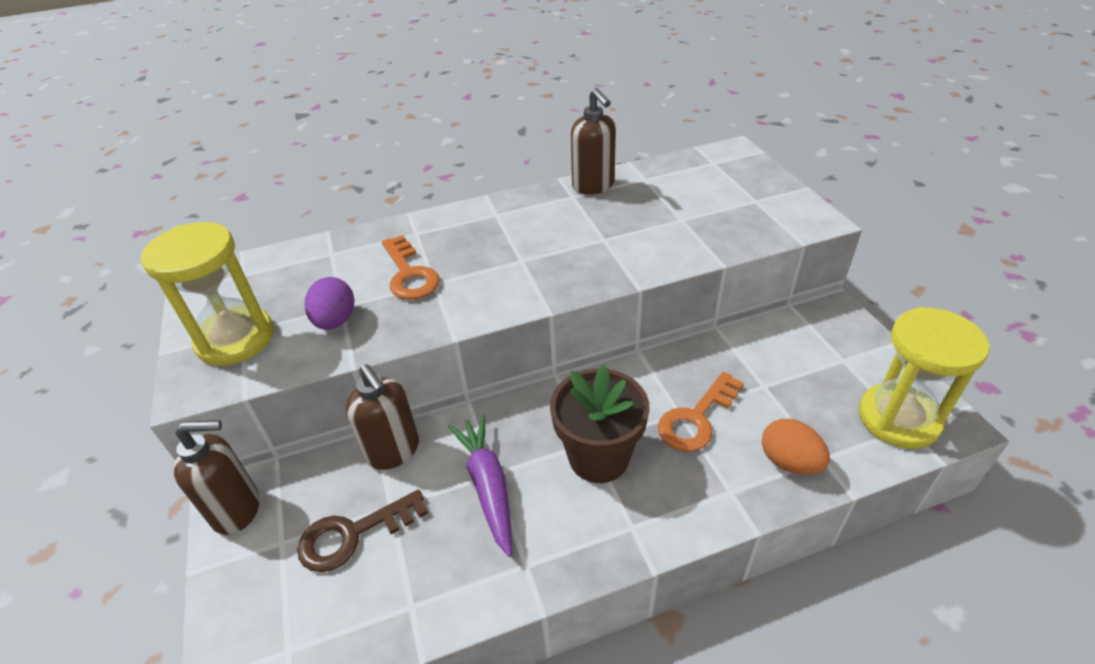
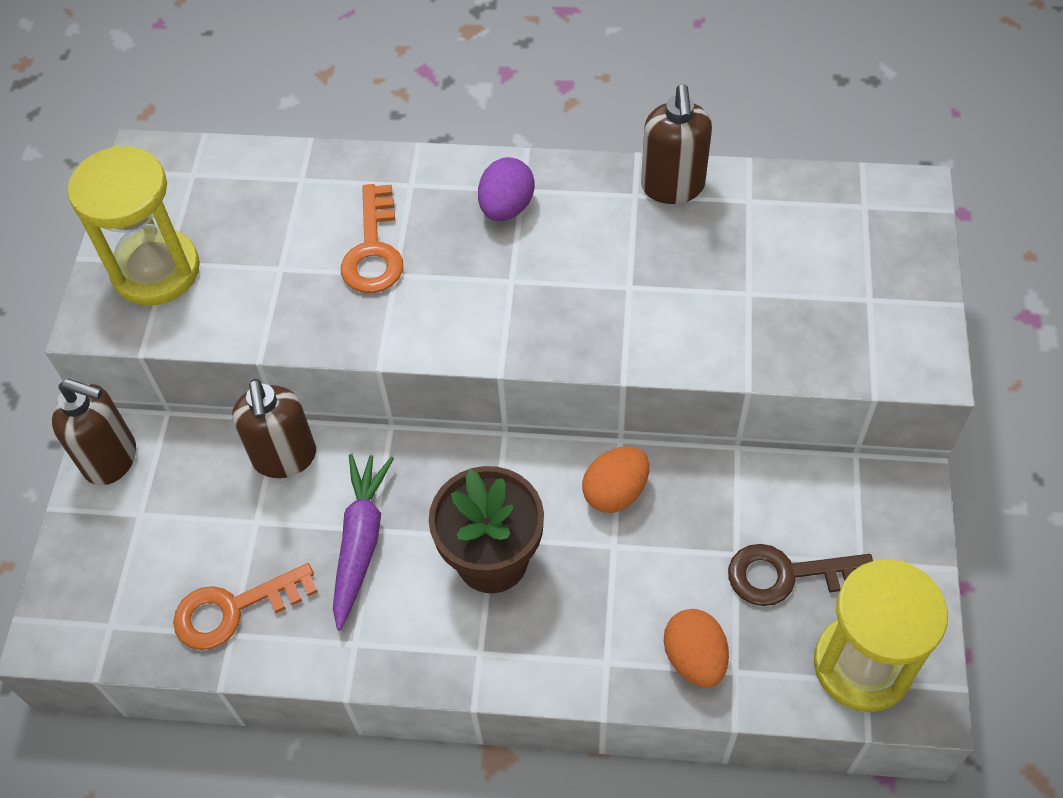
camera: 25 degrees right, 15 degrees up
(335, 321) = (265, 288): purple egg -> purple egg (506, 207)
(353, 534) = (208, 536): brown key -> brown key (788, 575)
(656, 380) = (615, 492): none -> orange egg
(696, 418) = (628, 561): orange key -> orange key (234, 609)

